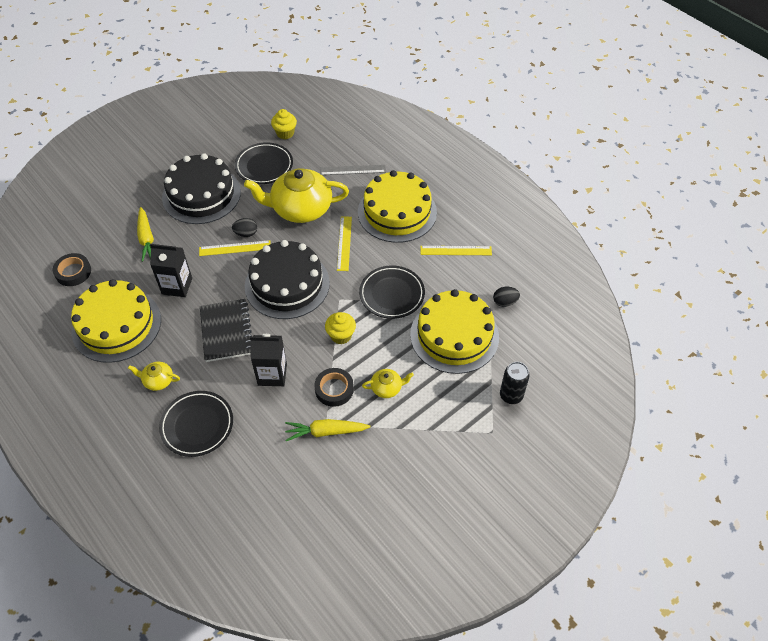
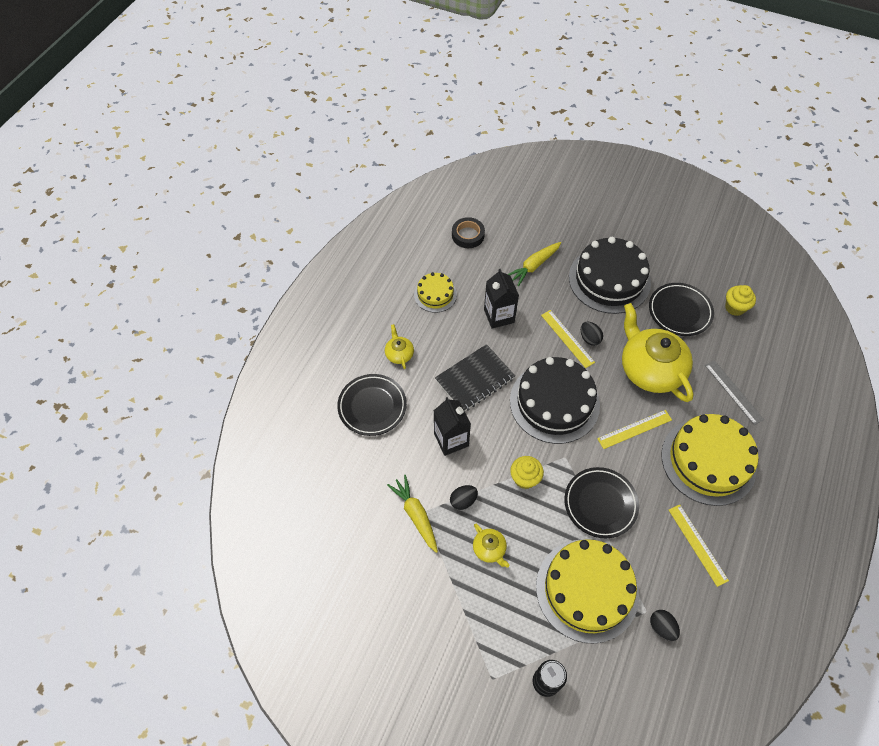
camera: 65 degrees right, 5 degrees up
(116, 325) = (435, 294): yellow cake -> yellow cake, size x0.52
(334, 389) = (463, 501): black tape -> black egg

